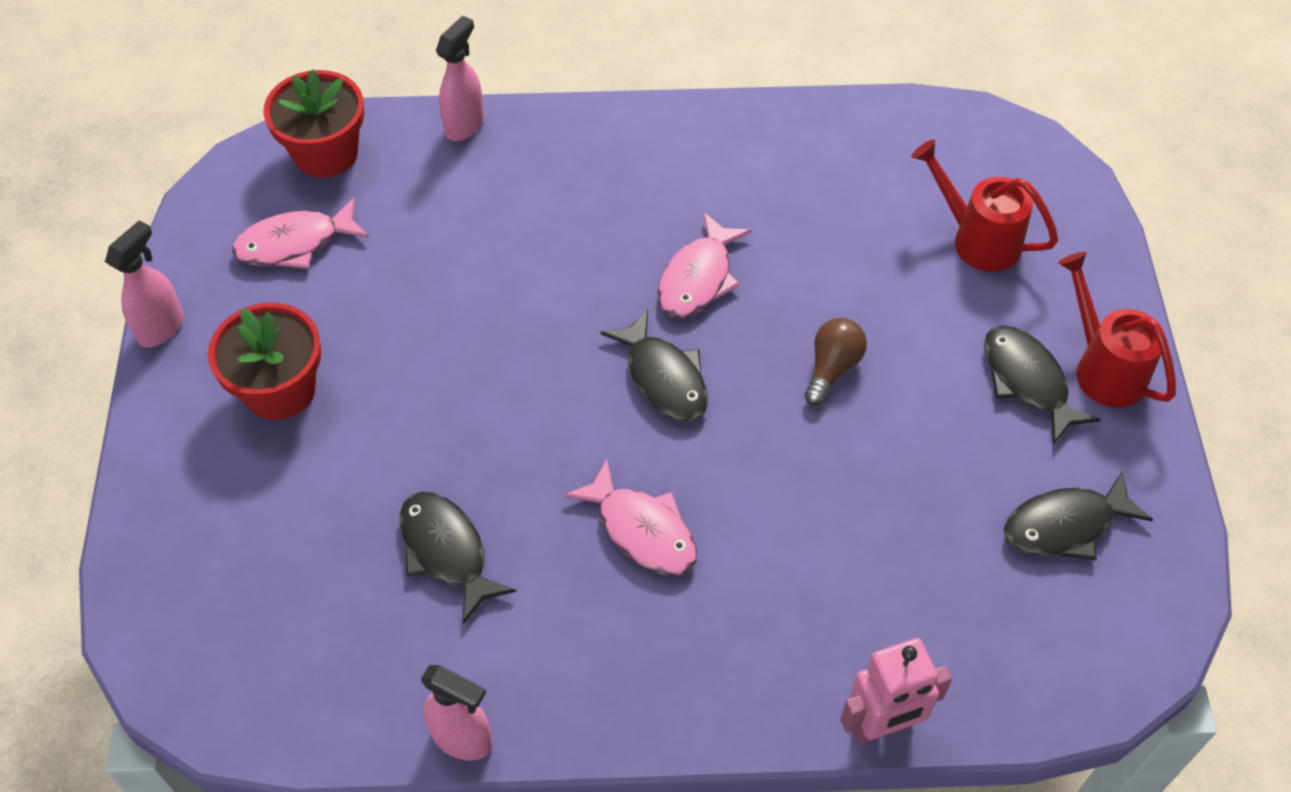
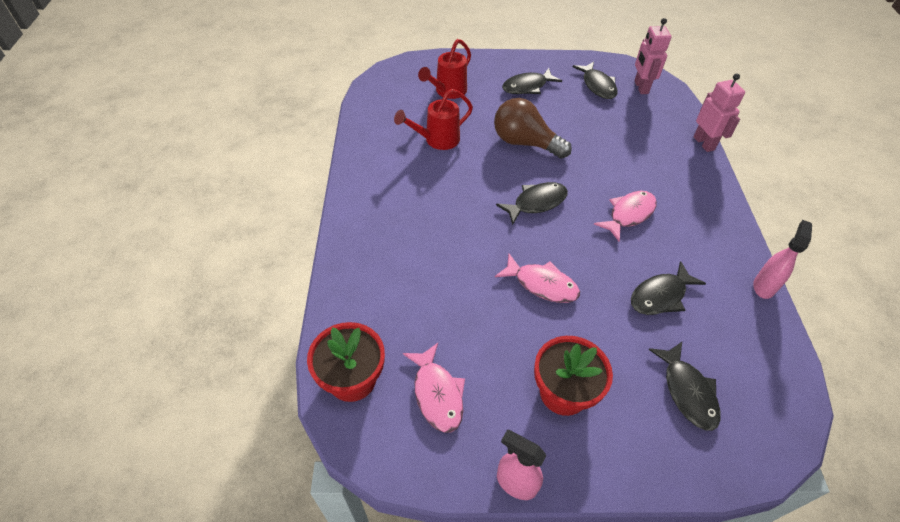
camera: 90 degrees left, 5 degrees down
(262, 557) = (687, 391): none -> black fish
(464, 125) = (338, 294): pink spray bottle -> none
(698, 278) = (470, 186): pink fish -> pink fish (542, 284)
(832, 368) = (525, 143): brown light bulb -> brown light bulb, size x1.78
(1081, 622) = (640, 87): none -> pink robot
(1104, 368) = (519, 66): red watering can -> red watering can (437, 140)

